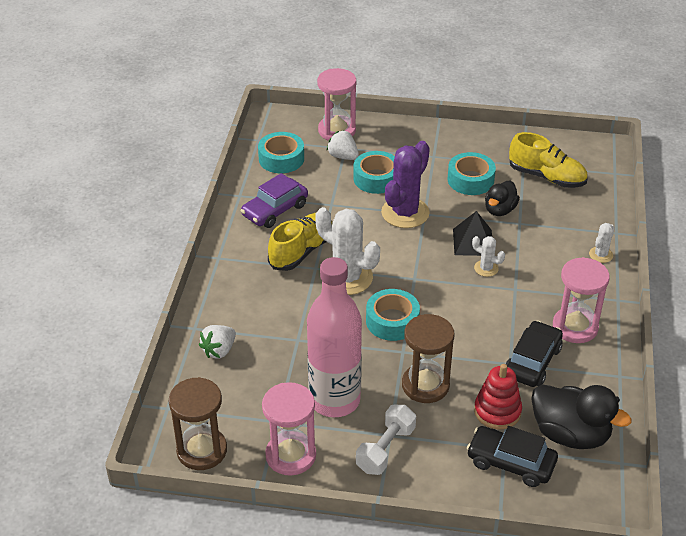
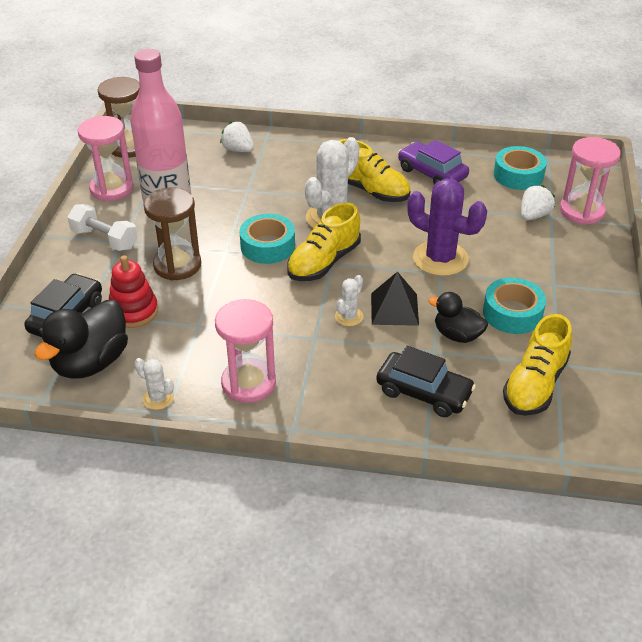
camera: 90 degrees right, 0 degrees up
(376, 178) = (498, 239): turquoise tape -> none
(414, 283) = (324, 262): none -> yellow shoe
(532, 362) = (198, 343): black car -> black car (424, 392)
(601, 255) = (378, 422): white cactus -> white cactus (158, 398)

